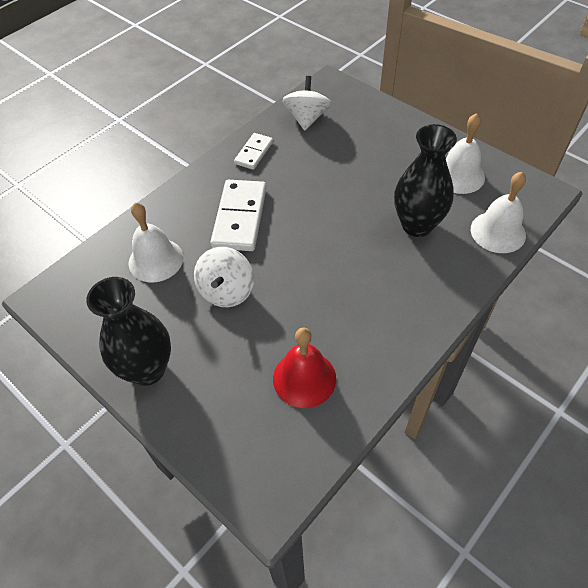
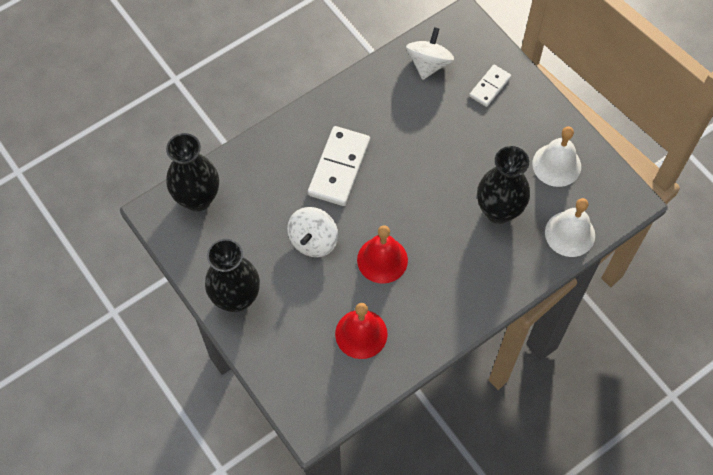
camera: 10 degrees right, 10 degrees up
(90, 274) = (197, 198): none -> black vase
(156, 260) = (256, 196): white bell -> none
(254, 153) = (367, 96): white domino -> white domino (490, 87)
(308, 295) = (382, 260): none -> red bell

